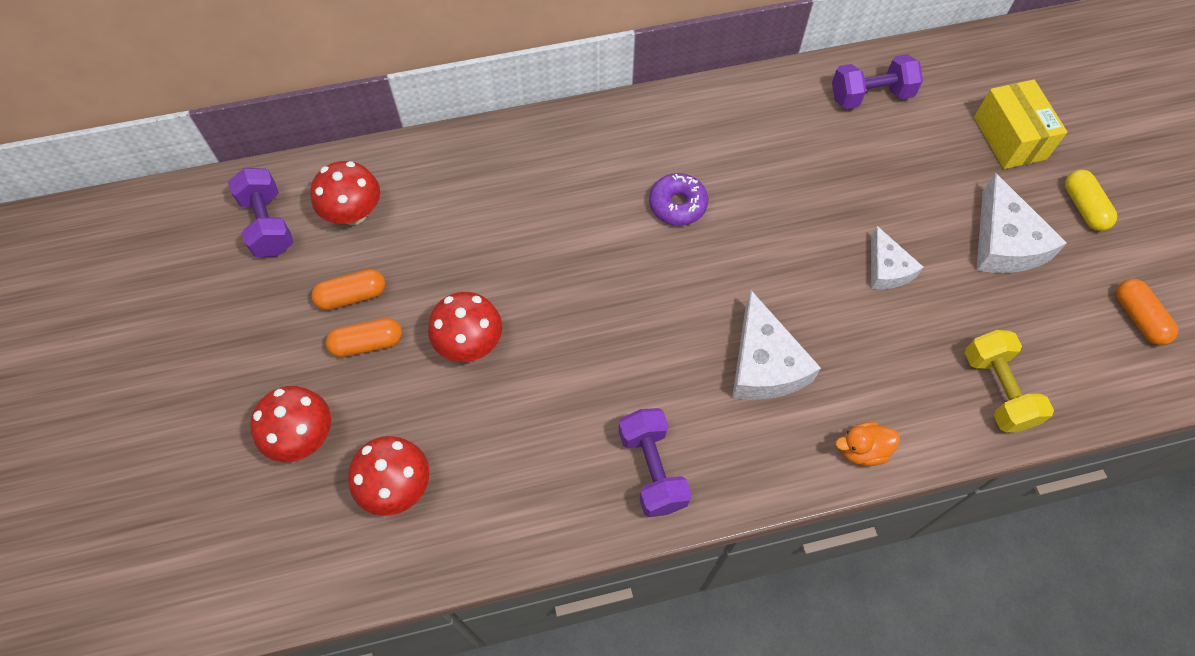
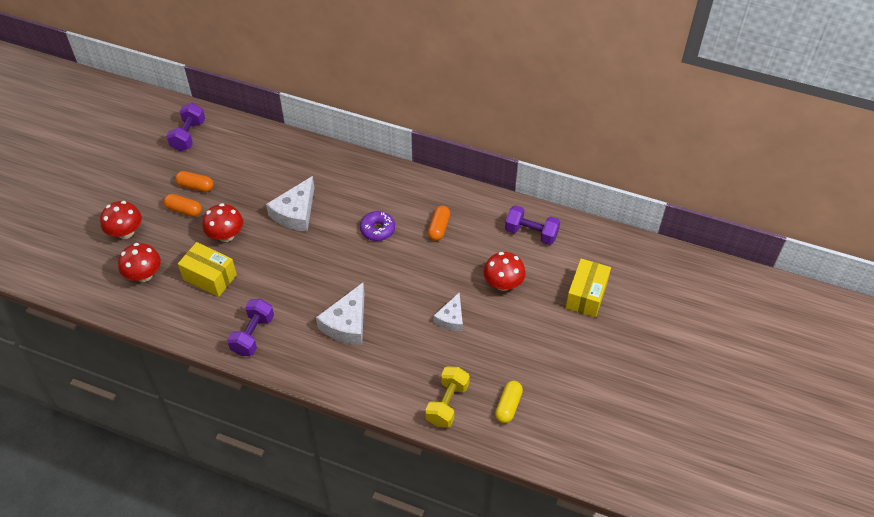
camera: 35 degrees right, 10 degrees down
(354, 213) = (228, 150): red mushroom -> red mushroom (503, 284)
(505, 423) = (210, 277): none -> yellow box
(862, 450) = (354, 387): orange duck -> none
(1004, 242) = (526, 342): white cheese -> white cheese (295, 212)
(1083, 207) = (589, 352): yellow capsule -> yellow capsule (508, 406)
(1138, 318) = (559, 419): orange capsule -> orange capsule (439, 228)

